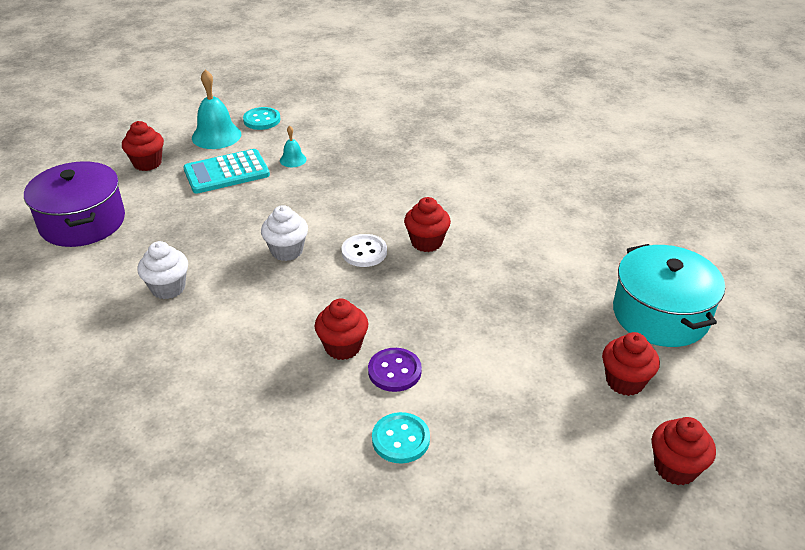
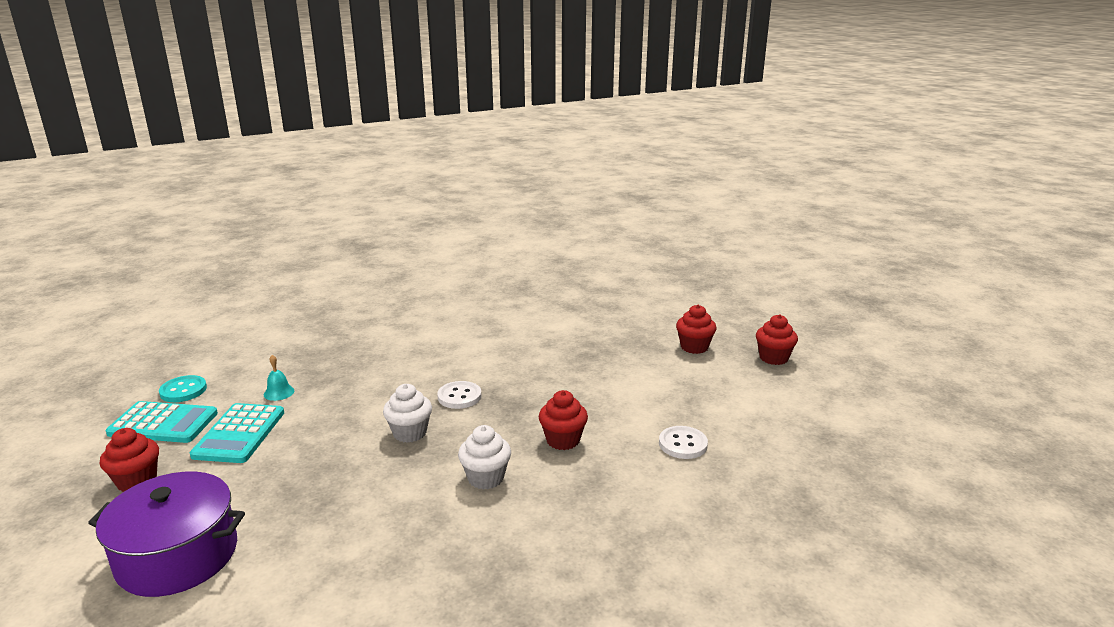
camera: 60 degrees left, 15 degrees down
(168, 288) = (379, 517): white cupcake -> white cupcake (486, 478)
(216, 136) = (163, 423): turquoise bell -> turquoise calculator
(394, 371) = (611, 425): purple button -> none
(400, 439) = (682, 444): turquoise button -> white button
(426, 242) = (481, 367): red cupcake -> none
(660, 314) = (647, 316): turquoise pot -> none

